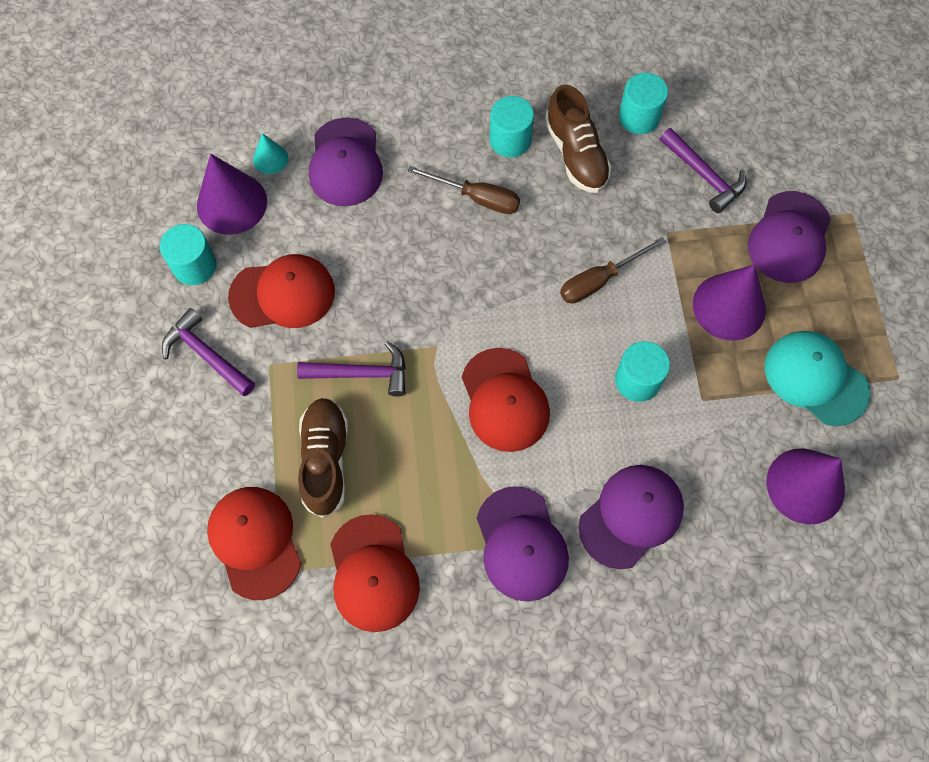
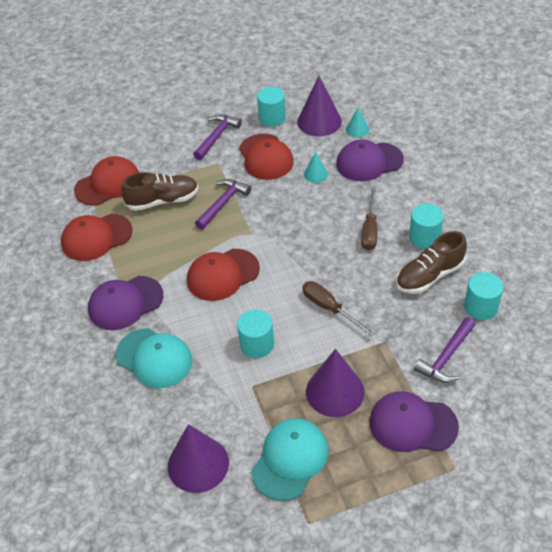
camera: 80 degrees right, 20 degrees down
(345, 236) = (315, 174): none -> turquoise cone
(362, 373) = (223, 203): purple hammer -> purple hammer turned 135 degrees counterclockwise
(631, 516) = (154, 358): purple cap -> turquoise cap

